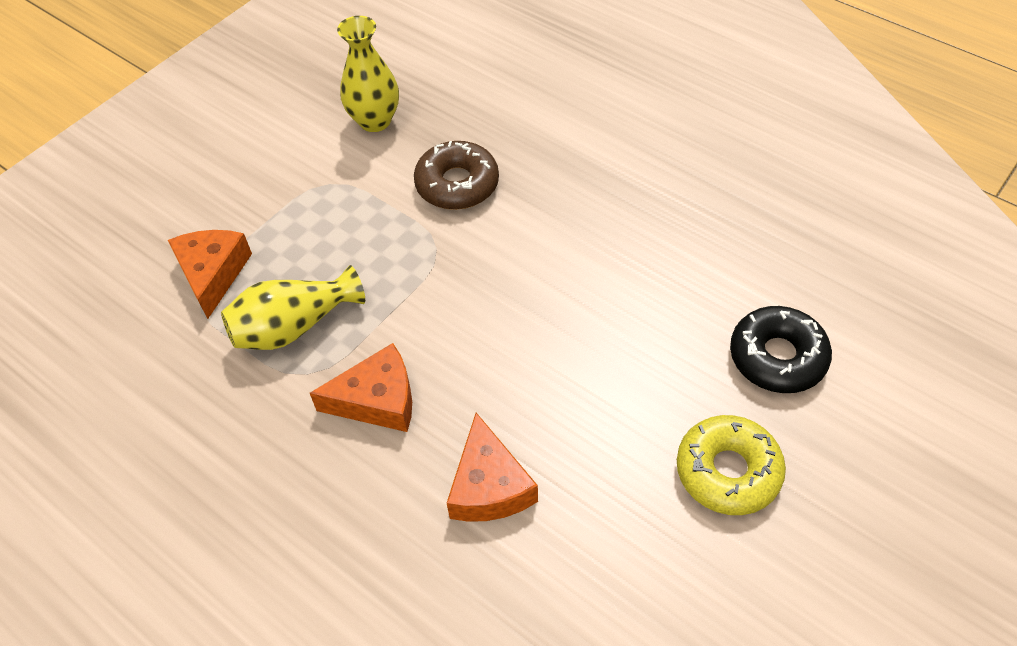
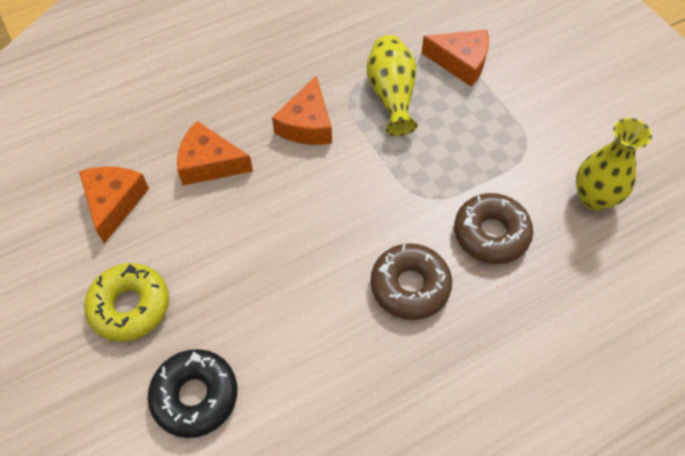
camera: 110 degrees right, 5 degrees up
(552, 228) = (410, 286): none -> brown donut
(606, 574) = (114, 203): none -> orange cheese

